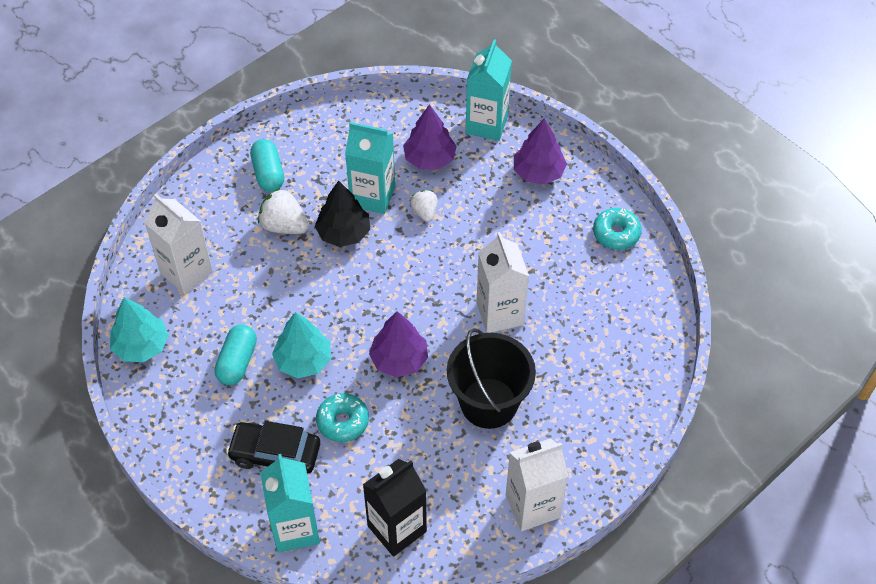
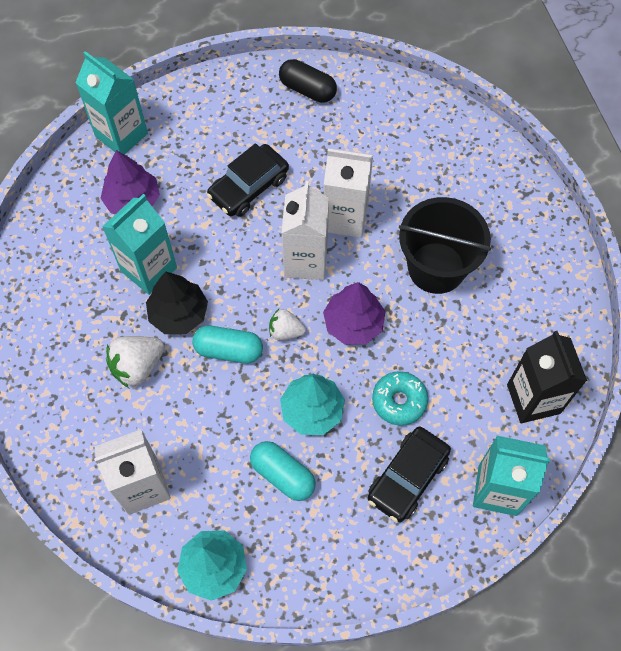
camera: 65 degrees left, 10 degrees up
(268, 173) = (60, 356): turquoise capsule -> turquoise capsule (229, 350)
(424, 212) = (195, 231): white strawberry -> white strawberry (285, 331)
(489, 231) = (249, 187): none -> black car
(532, 506) = (555, 278): white carton -> white carton (305, 261)
(538, 172) = (204, 118): purple tree -> none
(616, 233) = (307, 89): turquoise donut -> black capsule

